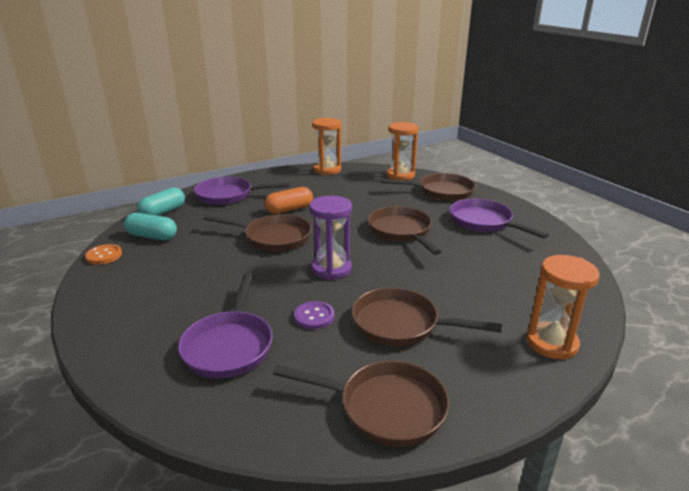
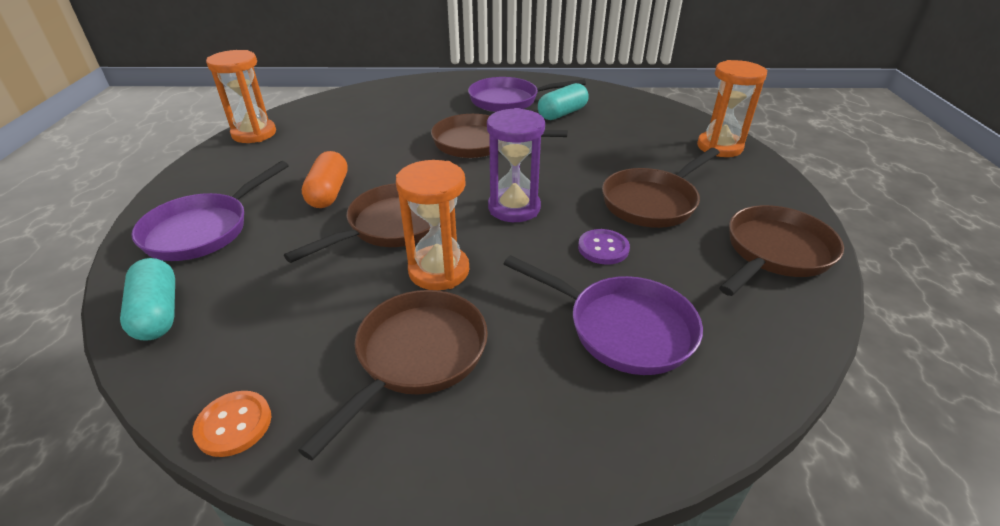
camera: 60 degrees left, 10 degrees up
(152, 236) = (237, 344): turquoise capsule -> turquoise capsule (562, 113)
(400, 175) = (348, 100): orange hourglass -> orange hourglass (439, 271)
(441, 192) = (420, 95): brown pan -> brown pan (416, 356)

